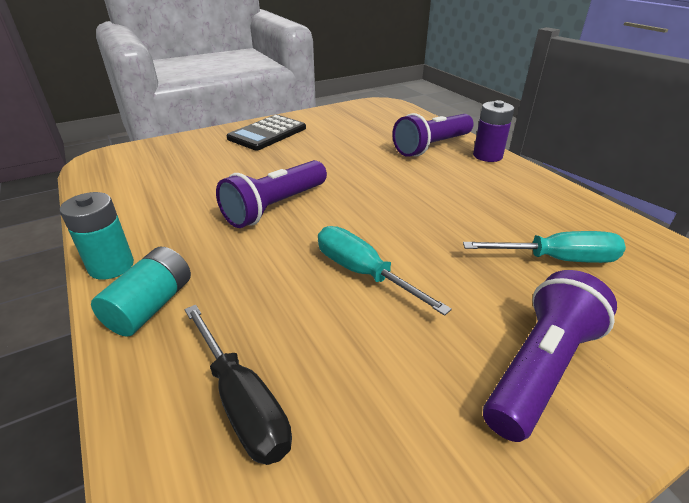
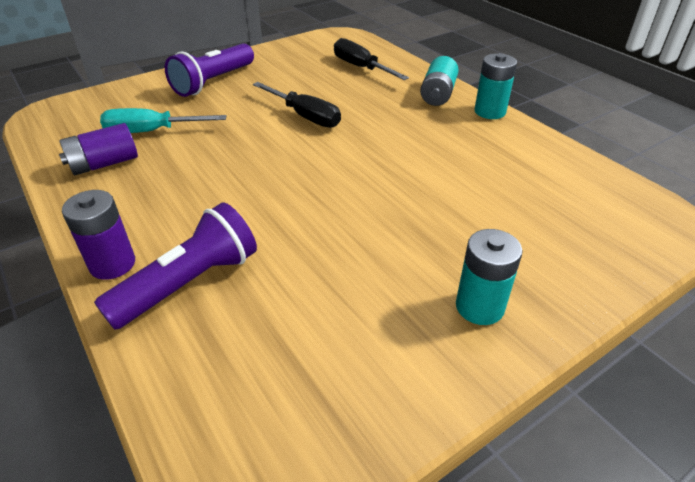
camera: 175 degrees right, 5 degrees up
(267, 133) = (479, 307): black calculator -> turquoise battery
(275, 207) = (393, 164): purple flashlight -> none
(363, 273) = (305, 116): turquoise screwdriver -> black screwdriver
(570, 221) = (104, 164): none -> purple battery

